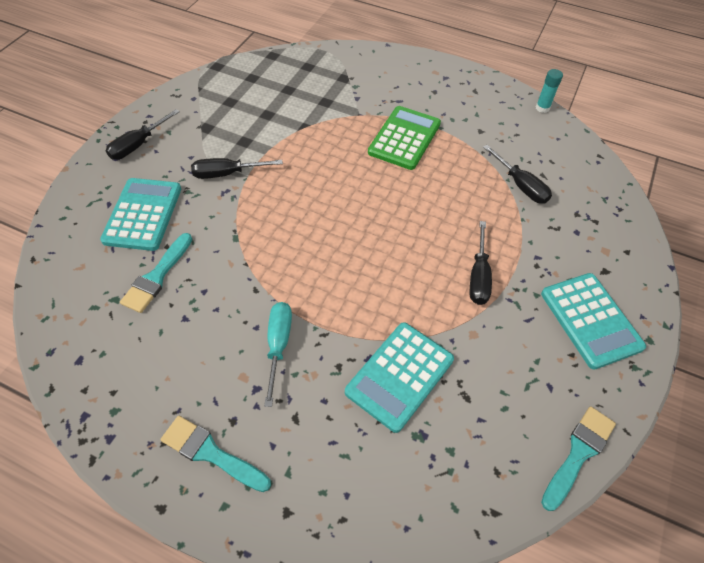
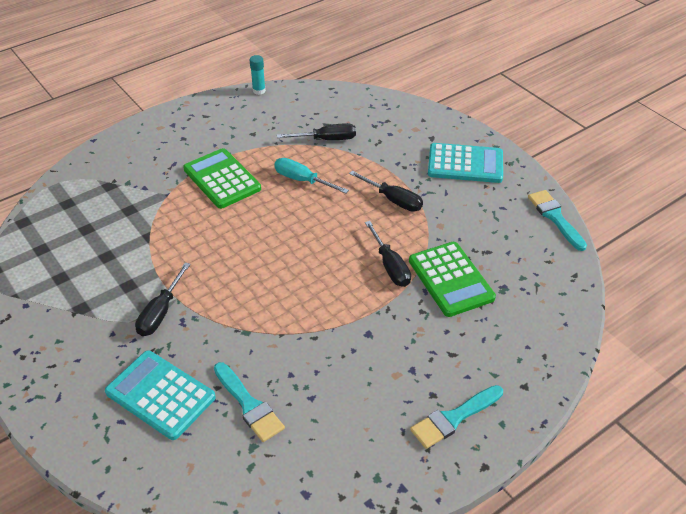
camera: 60 degrees left, 10 degrees down
(137, 145) = (55, 373): black screwdriver -> black screwdriver (390, 266)
(278, 344) = (379, 341): turquoise screwdriver -> turquoise screwdriver (302, 180)
(399, 376) = (450, 279): turquoise calculator -> green calculator

